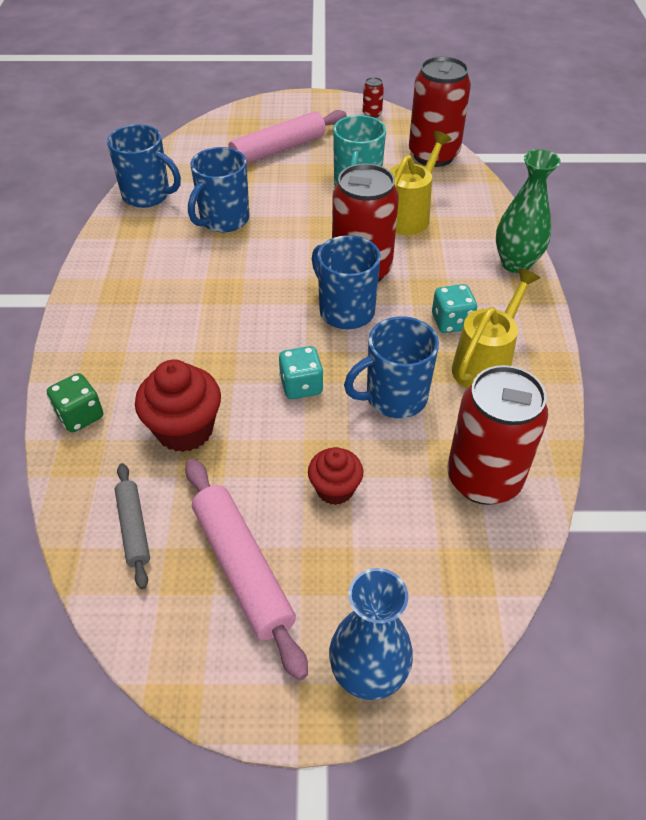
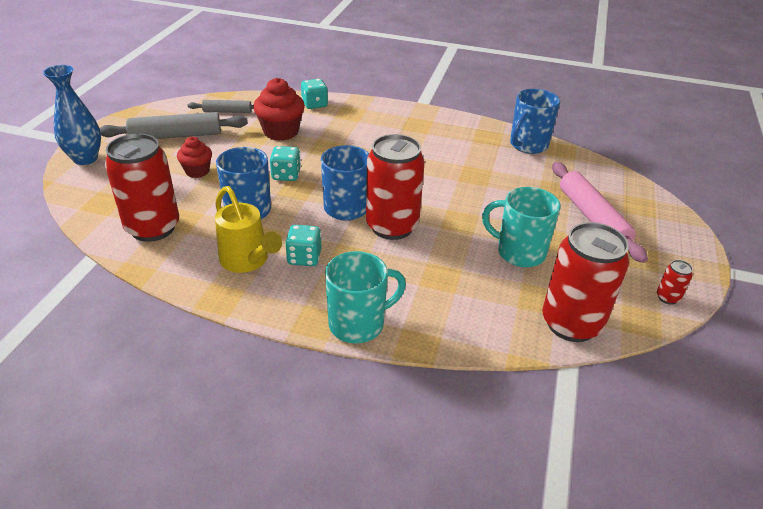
camera: 105 degrees right, 10 degrees down
(80, 416) = (314, 104): green dice -> turquoise dice
(223, 220) = (485, 173): blue mug -> none
(242, 568) = (176, 136): pink rolling pin -> grey rolling pin
(409, 215) = (460, 274): yellow watering can -> none
(515, 264) = (358, 324): green vase -> turquoise mug

